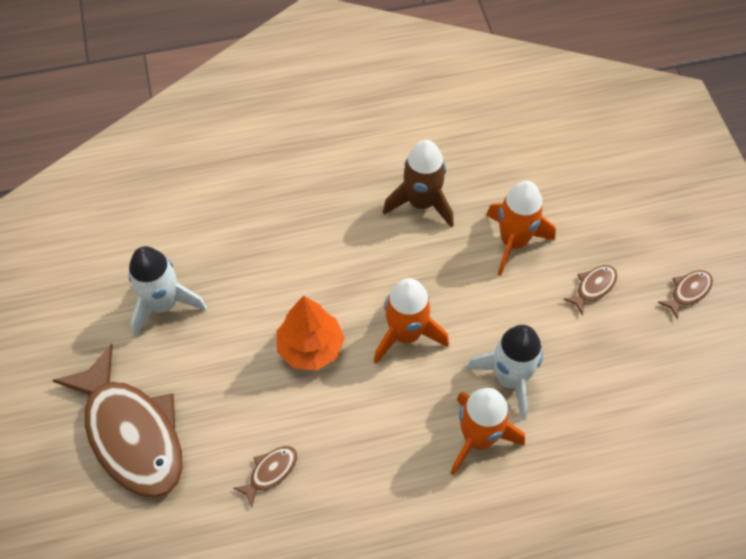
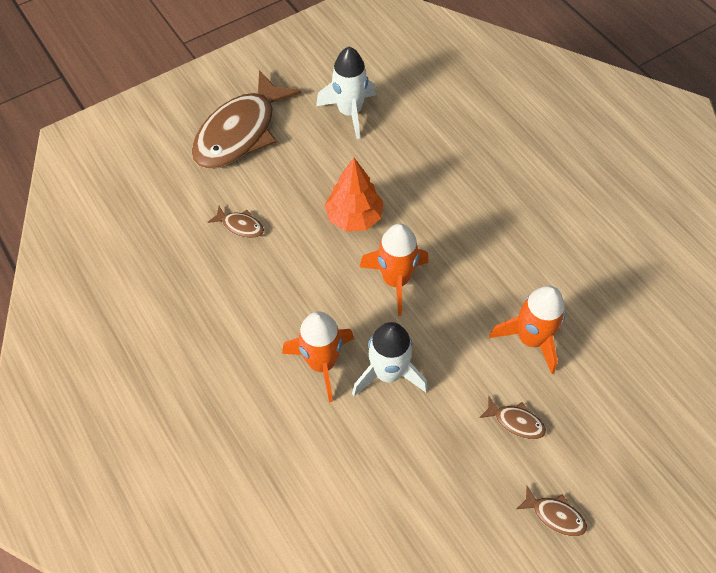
camera: 70 degrees right, 0 degrees up
(421, 203) = (532, 253): brown rocket -> none

